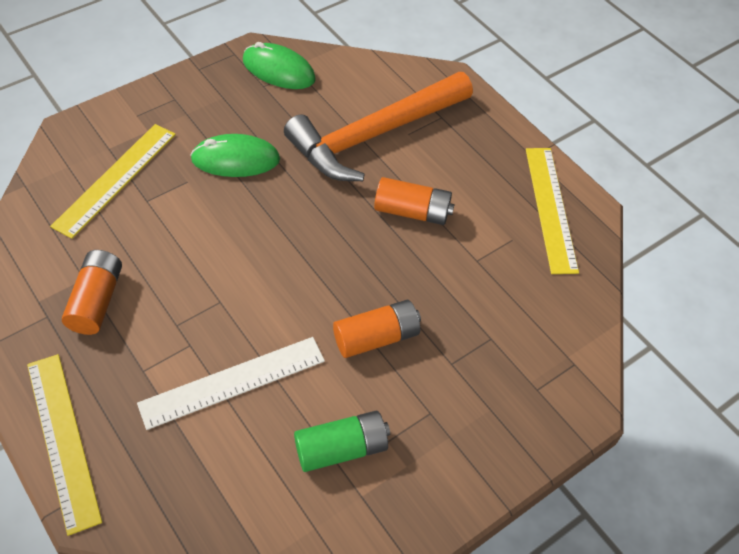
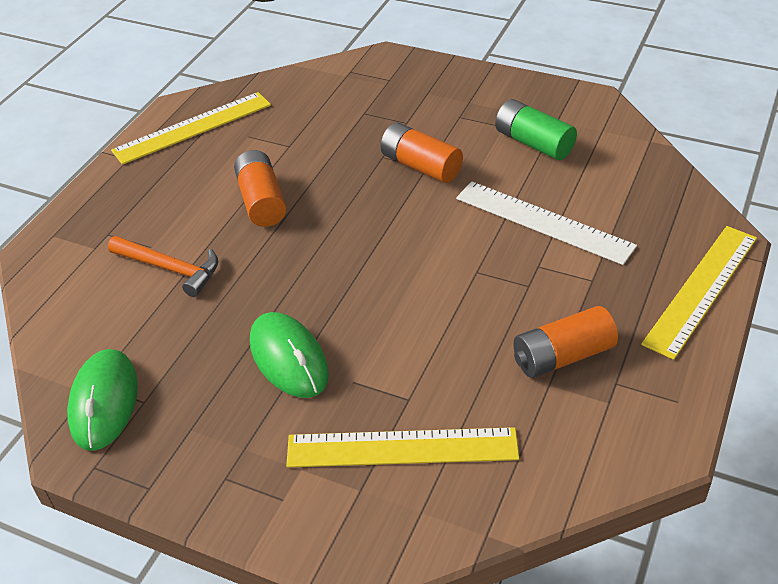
camera: 115 degrees left, 10 degrees down
(375, 135) = (170, 268): orange hammer -> orange hammer, size x0.49

